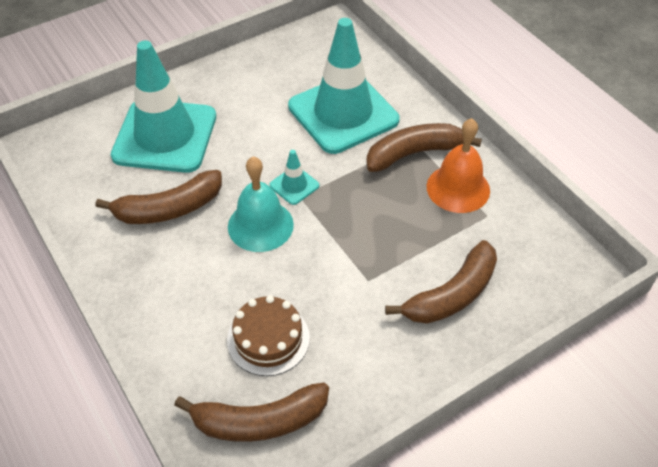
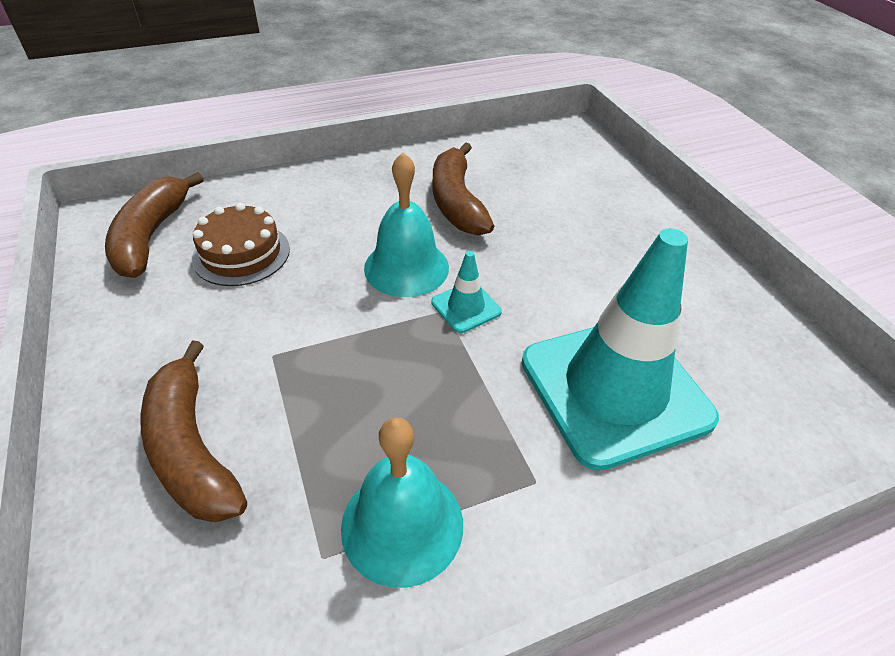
camera: 100 degrees right, 5 degrees down
(165, 136) = (576, 207): turquoise traffic cone -> none
(414, 153) = (504, 474): brown banana -> none
(458, 188) = (402, 524): orange bell -> turquoise bell

